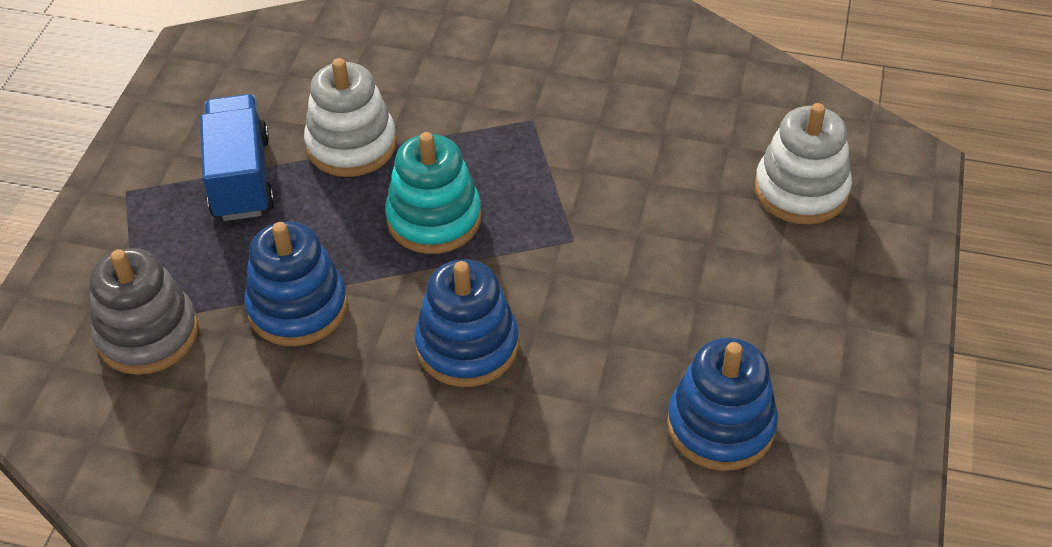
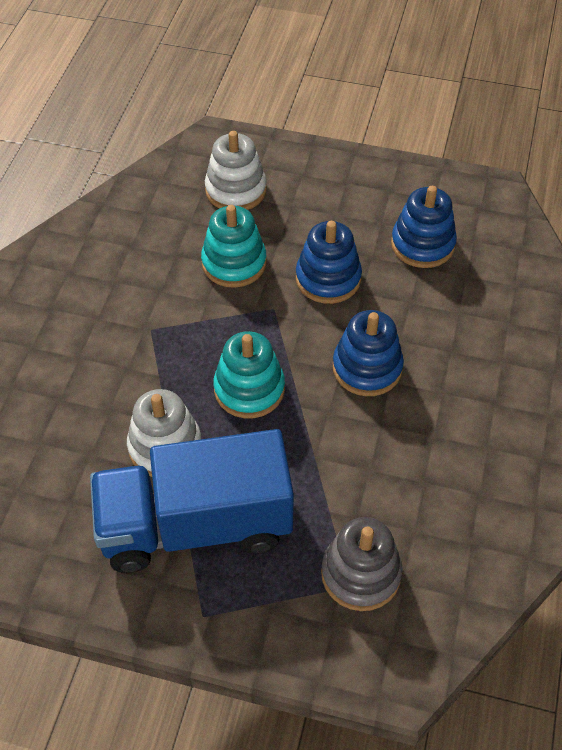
camera: 90 degrees left, 5 degrees up
(241, 178) = (196, 525): blue truck -> blue truck, size x1.69
(298, 307) = (333, 472): blue stacking toy -> blue stacking toy (328, 279)
(654, 194) = (234, 263): none -> turquoise stacking toy

